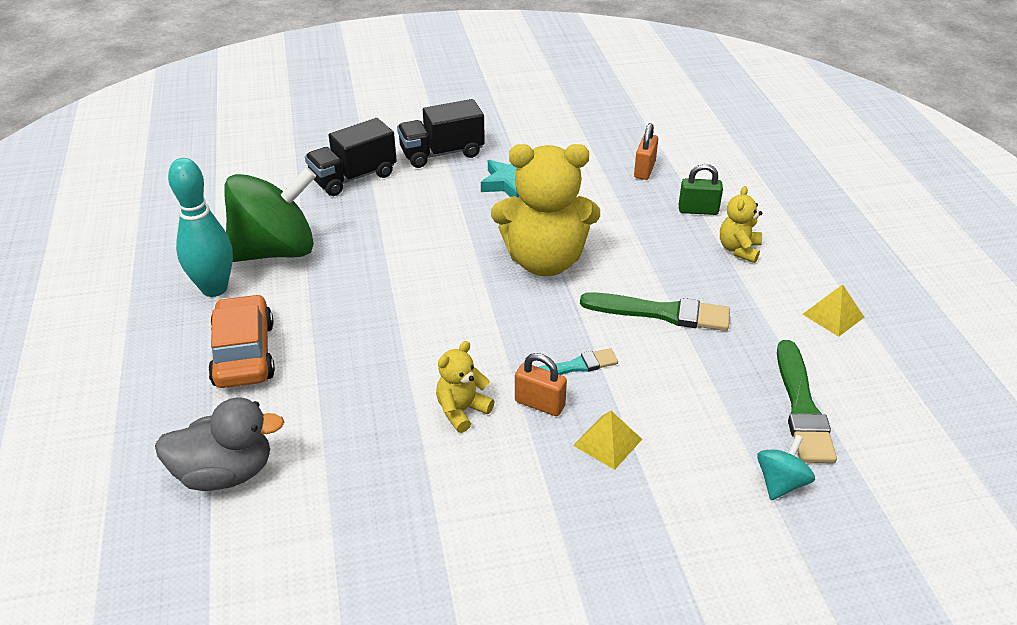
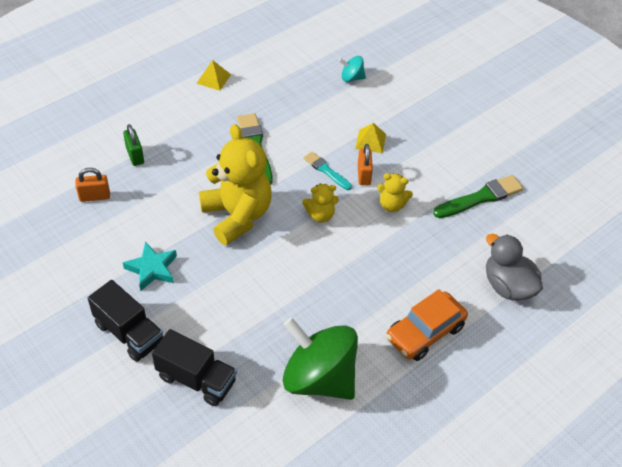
camera: 120 degrees left, 10 degrees up
(214, 288) = (381, 391): turquoise bowling pin -> none
(739, 249) = (170, 127): yellow teddy bear -> yellow teddy bear (320, 215)
(802, 407) = (296, 79): green brush -> green brush (480, 197)

